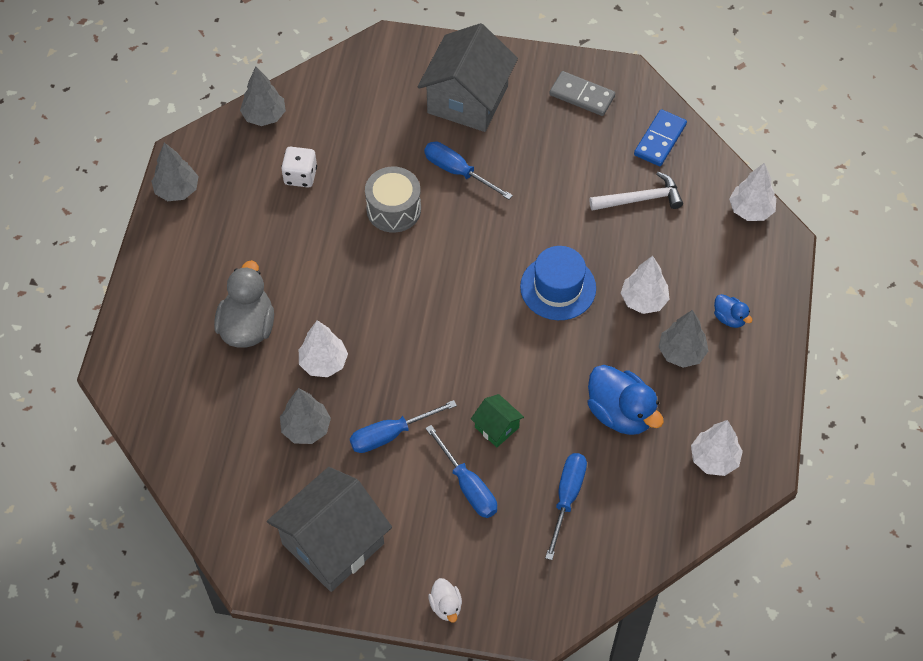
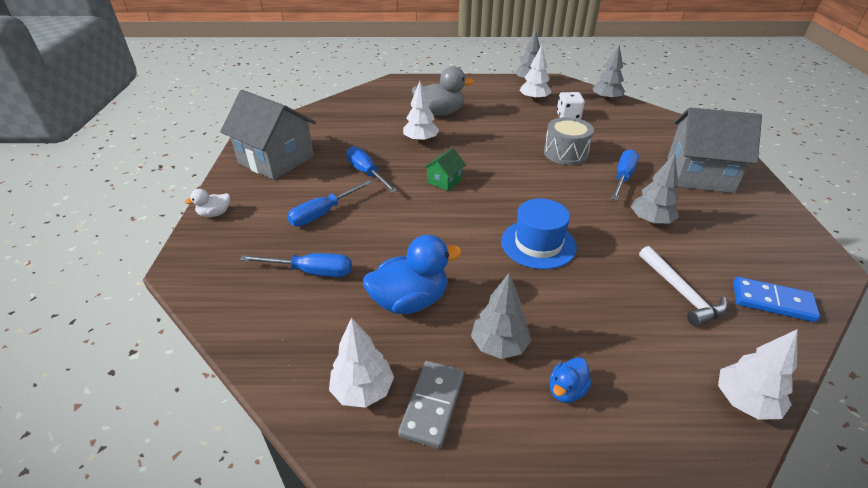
camera: 80 degrees right, 20 degrees down
(306, 428) = (367, 140): grey tree -> grey tree (650, 221)
(496, 427) = (380, 223): green house -> green house (444, 181)
(582, 96) = (771, 238): grey domino -> grey domino (432, 405)
(620, 413) = (410, 301): blue duck -> blue duck turned 150 degrees counterclockwise
(643, 300) = (553, 306): white tree -> white tree (534, 100)

